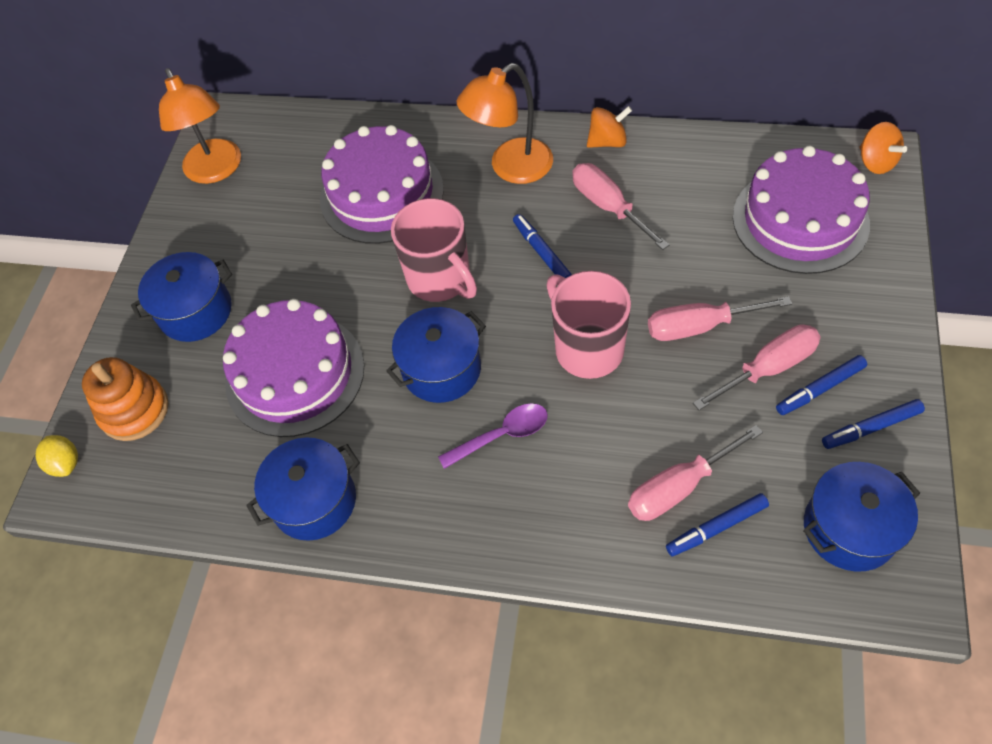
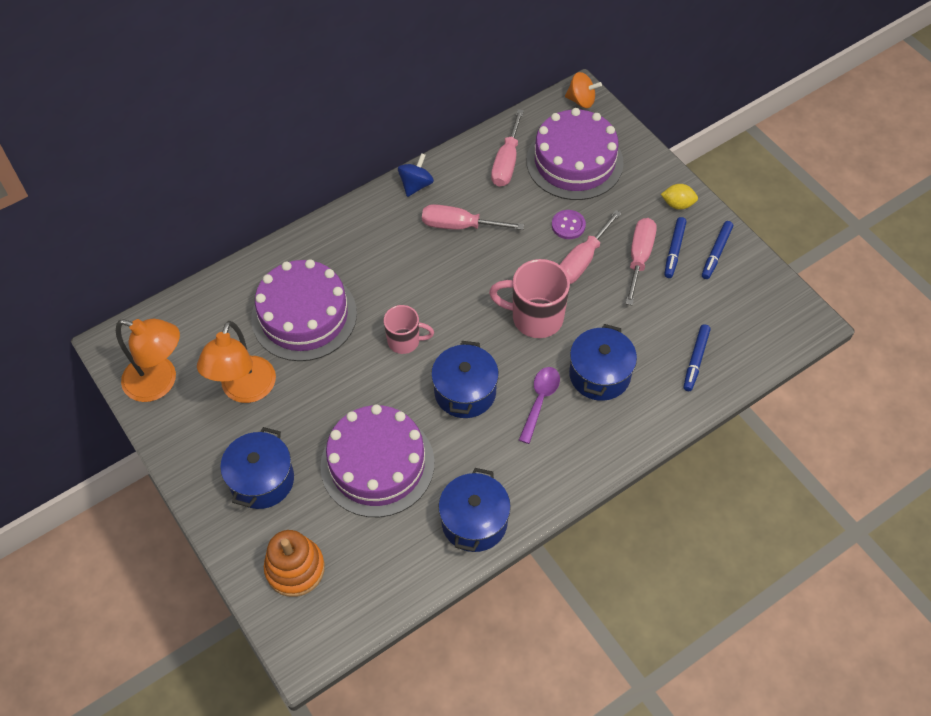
camera: 50 degrees left, 0 degrees up
(65, 463) = (287, 635): yellow lemon -> yellow lemon (677, 204)
(440, 279) = (405, 341): pink mug -> pink mug, size x0.62
(510, 168) = (372, 241): orange lamp -> orange lamp (245, 390)
(541, 252) = (449, 281): blue marker -> none
(607, 141) = (416, 185): orange spinning top -> blue spinning top
(678, 487) = (658, 354): pink screwdriver -> pink screwdriver (506, 162)
(723, 280) = (568, 225): none -> purple button
(849, 528) = (753, 311): blue pot -> blue pot (599, 374)

